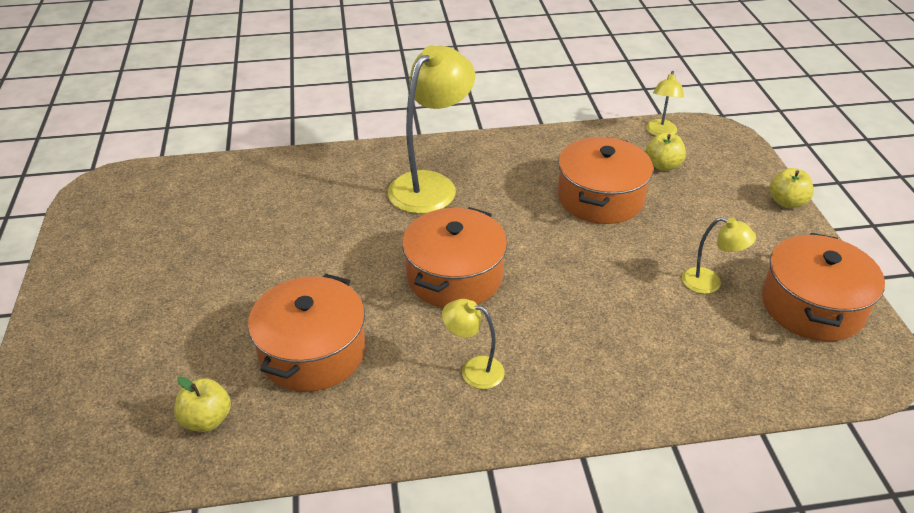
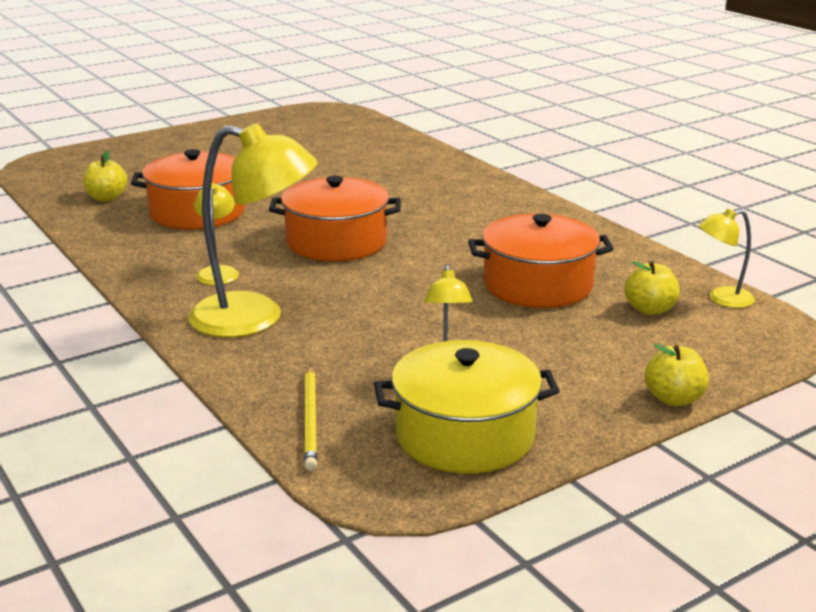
camera: 65 degrees right, 15 degrees down
(431, 185) = (462, 207): yellow lamp -> yellow lamp (255, 318)
(772, 378) = (310, 420): none -> yellow pencil
(812, 306) = (464, 435): orange pot -> yellow pot

